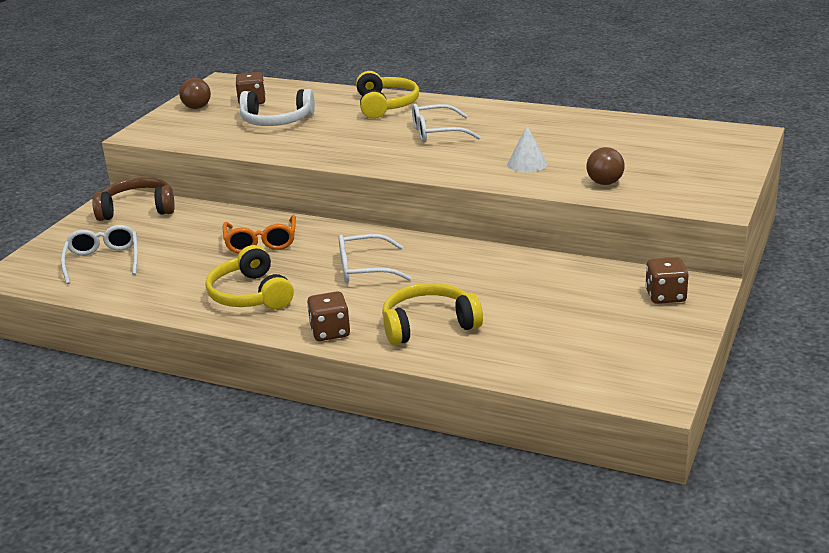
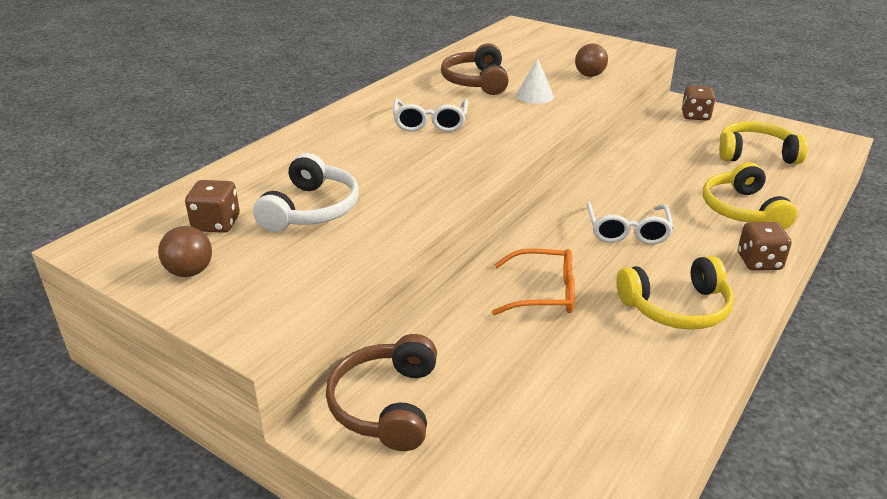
camera: 80 degrees left, 5 degrees up
(103, 261) = (556, 442): white glasses -> none
(386, 105) = (324, 140): yellow headphones -> yellow headphones (755, 154)
(546, 136) = (476, 81): none -> brown headphones

